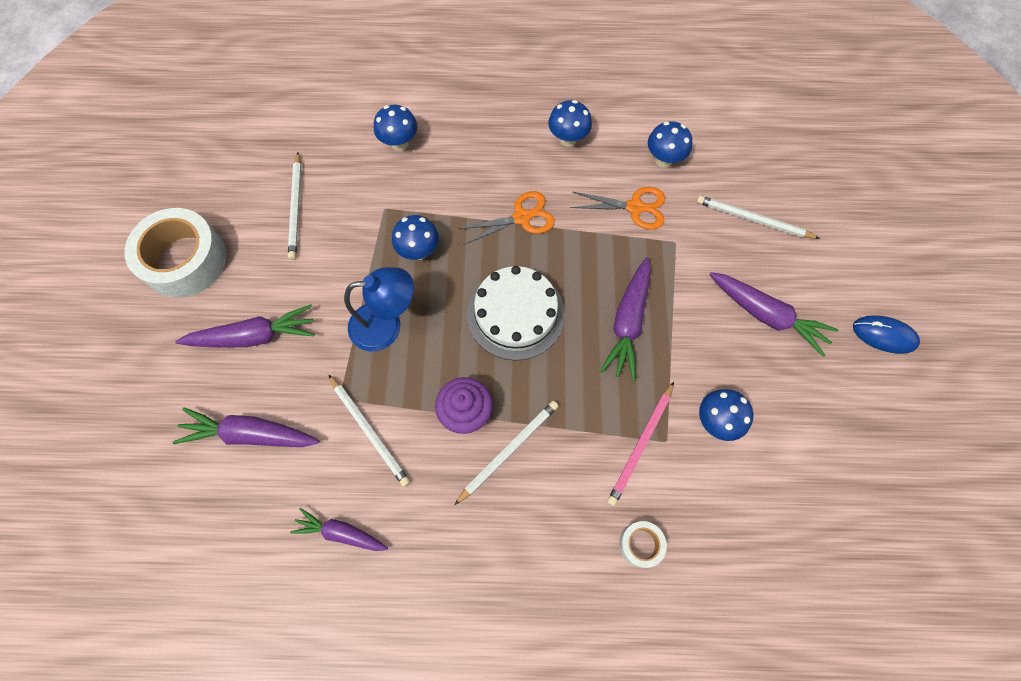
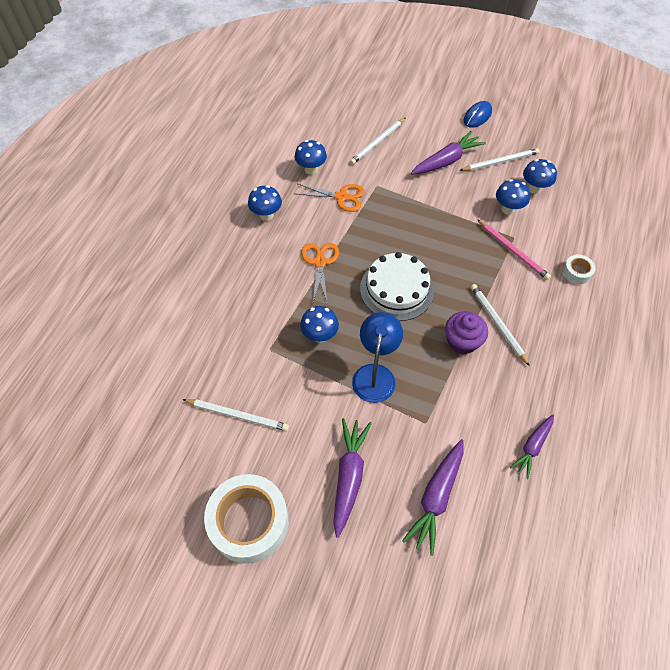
camera: 70 degrees left, 10 degrees down
(369, 431) = (459, 408): white pencil -> white pencil (500, 162)
(399, 143) = (212, 322): blue mushroom -> blue mushroom (534, 188)
(628, 322) = (426, 229): purple carrot -> none
(635, 207) = (341, 197): orange scissors -> orange scissors turned 75 degrees clockwise

